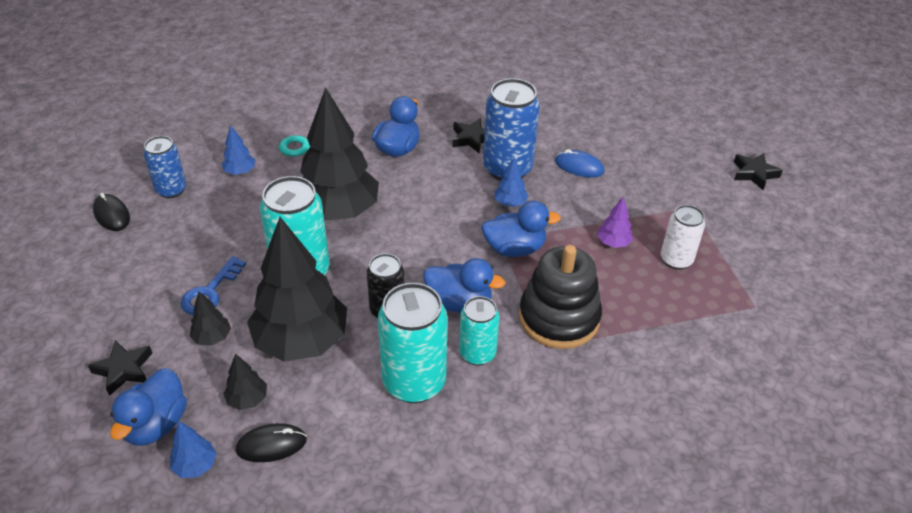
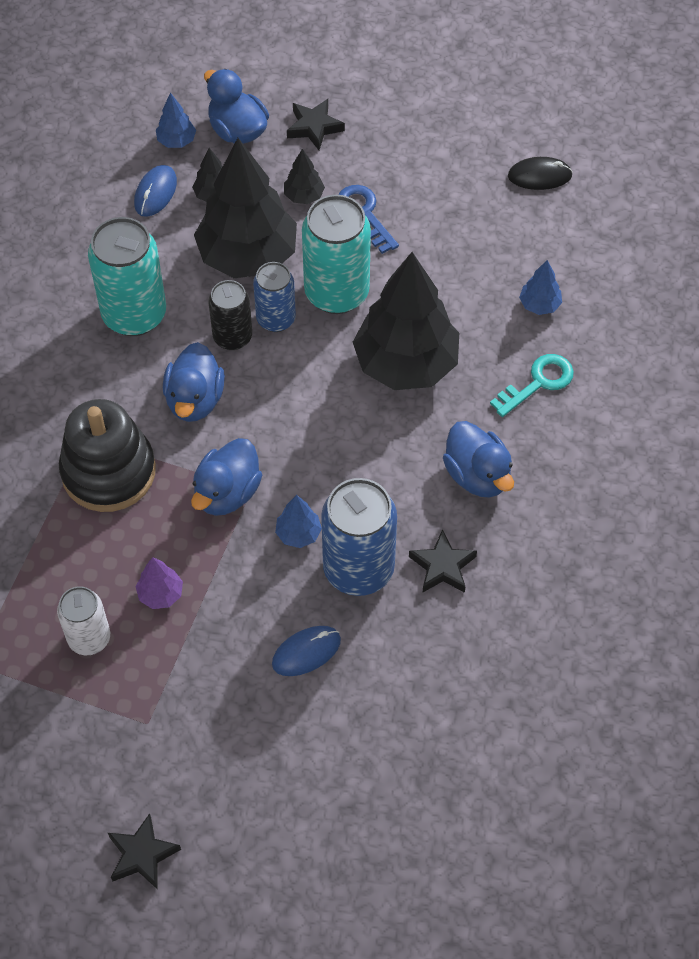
camera: 125 degrees right, 15 degrees up
(171, 190) = (548, 235): blue can -> blue can (276, 319)
(271, 445) = (155, 193): black mouse -> blue mouse
(459, 303) = (195, 400): blue duck -> blue duck turned 45 degrees counterclockwise
(477, 353) = (124, 379): turquoise can -> none

